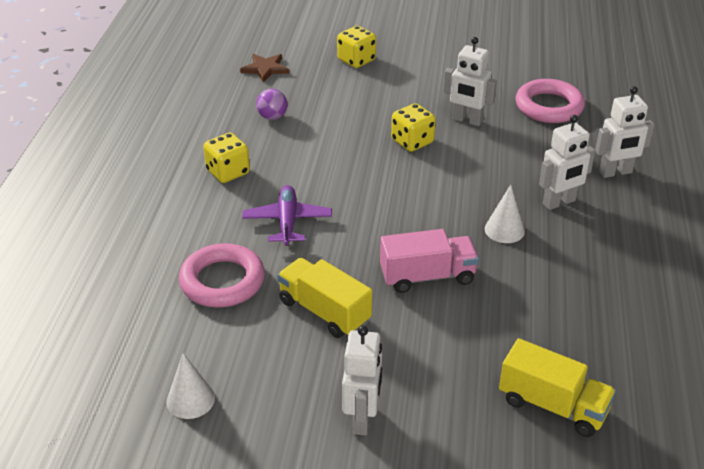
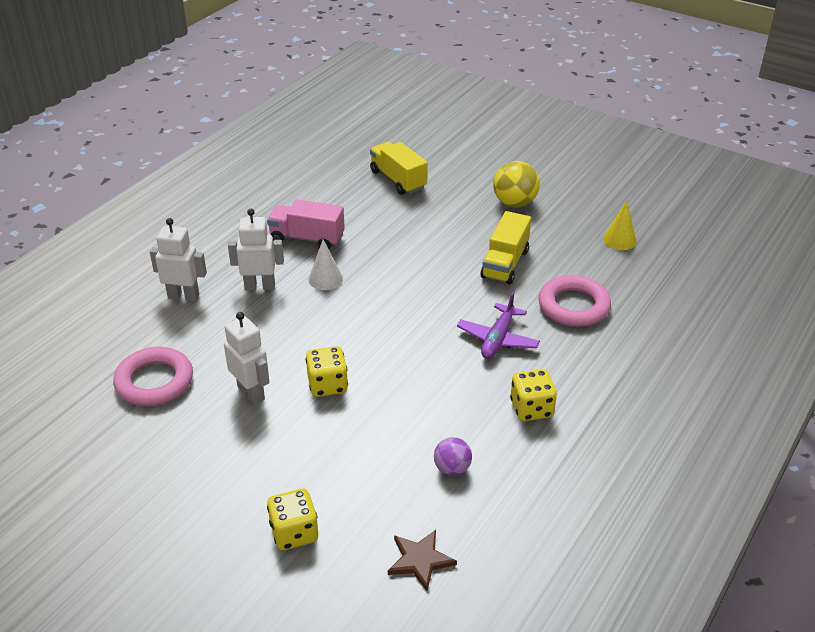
camera: 155 degrees left, 0 degrees up
(190, 399) = (619, 240): white cone -> yellow cone
(324, 311) = (505, 264): yellow truck -> yellow truck turned 45 degrees clockwise
(362, 418) = (514, 203): white robot -> yellow ball
(427, 276) = (414, 264): pink truck -> pink truck (307, 238)

